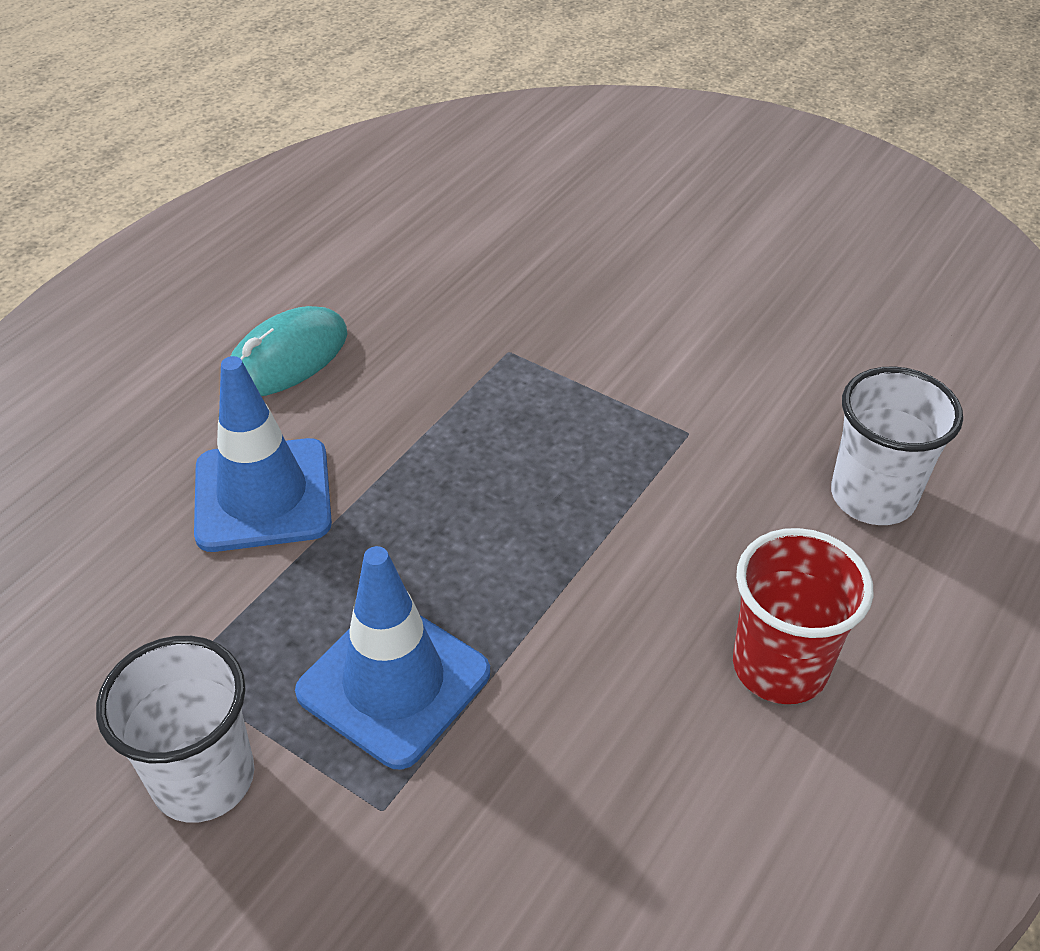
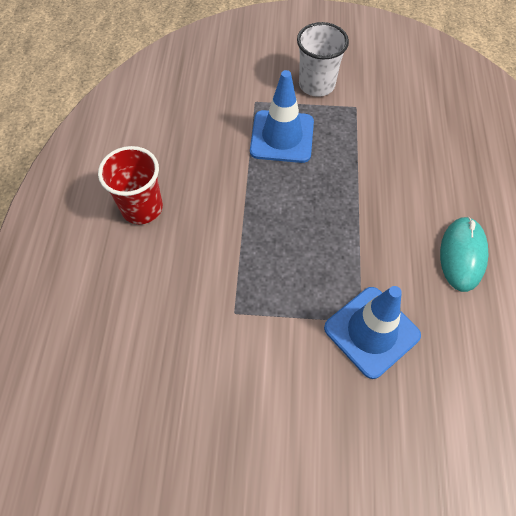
camera: 150 degrees right, 15 degrees up
(263, 495) = (397, 180): blue traffic cone -> blue traffic cone (371, 331)
(872, 497) = (125, 317): white cup -> none

